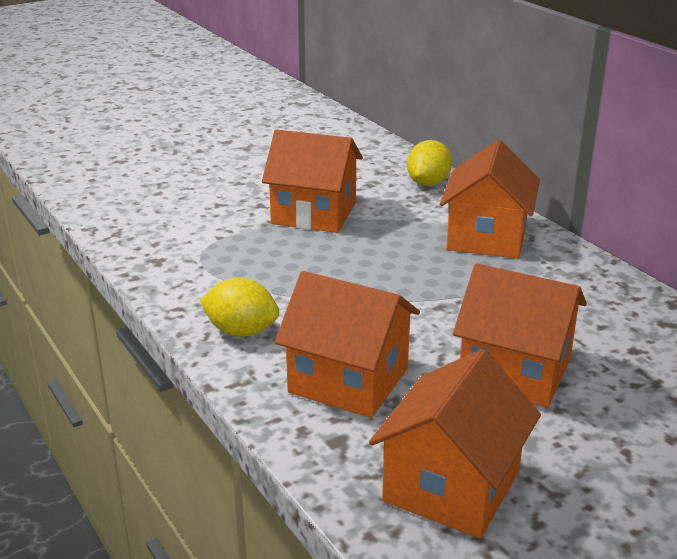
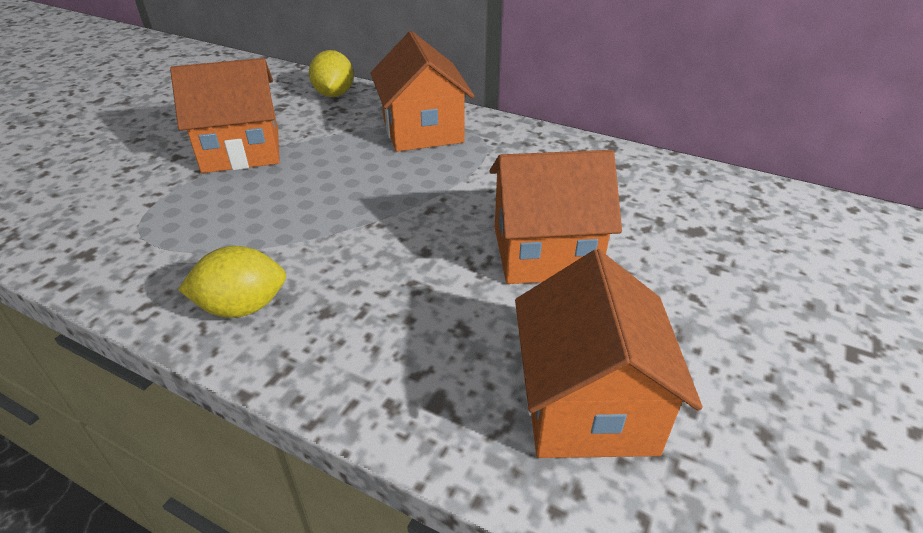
camera: 30 degrees left, 10 degrees up
(348, 380) = (399, 322): orange house -> none

